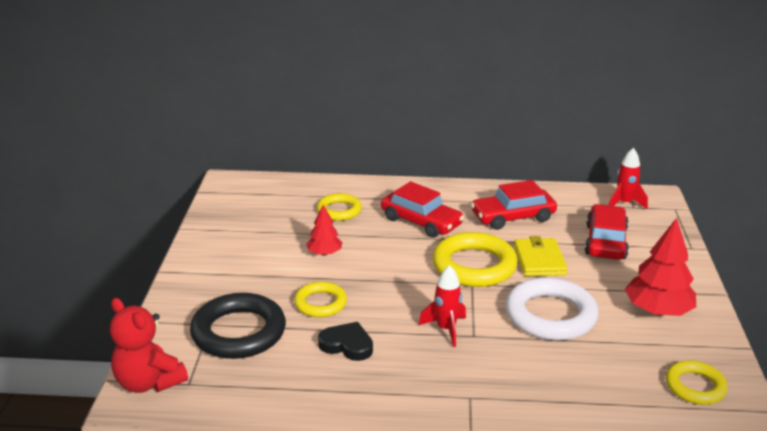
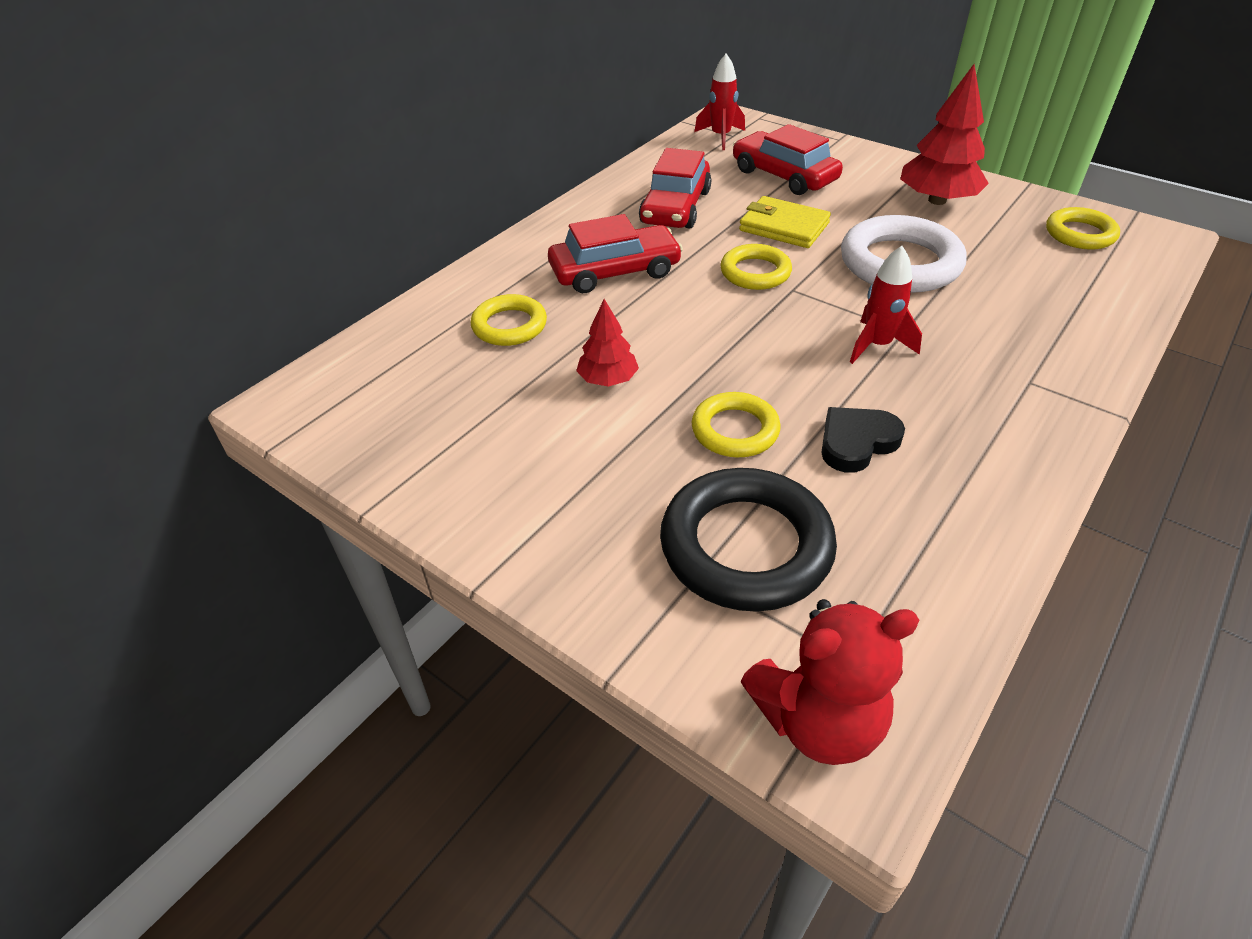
camera: 55 degrees left, 15 degrees up
(474, 266) = (755, 272): yellow ring -> yellow ring, size x0.58

